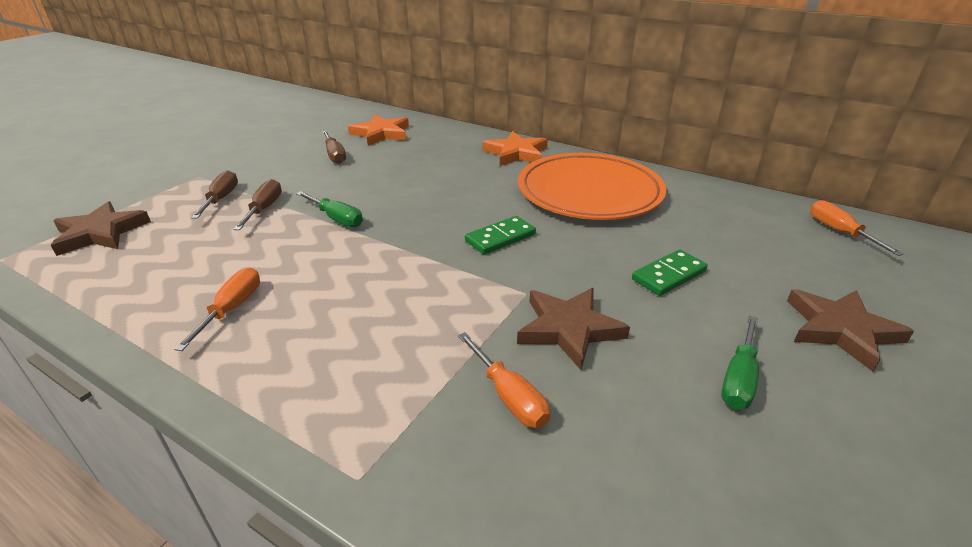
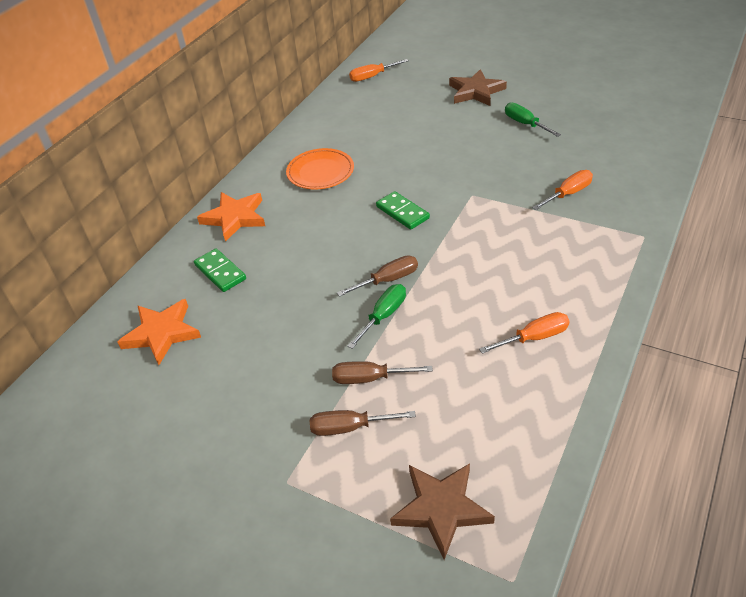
camera: 90 degrees left, 10 degrees up
(232, 309) = (534, 338): orange screwdriver -> orange screwdriver turned 150 degrees clockwise
(335, 155) = (228, 360): brown screwdriver -> brown screwdriver (388, 280)
(569, 329) = (504, 176): brown star -> none
(589, 192) = (320, 172): orange plate -> orange plate, size x0.55
(669, 275) = (437, 140): green domino -> green domino (220, 272)
(739, 378) = (525, 124): green screwdriver -> green screwdriver turned 150 degrees counterclockwise

